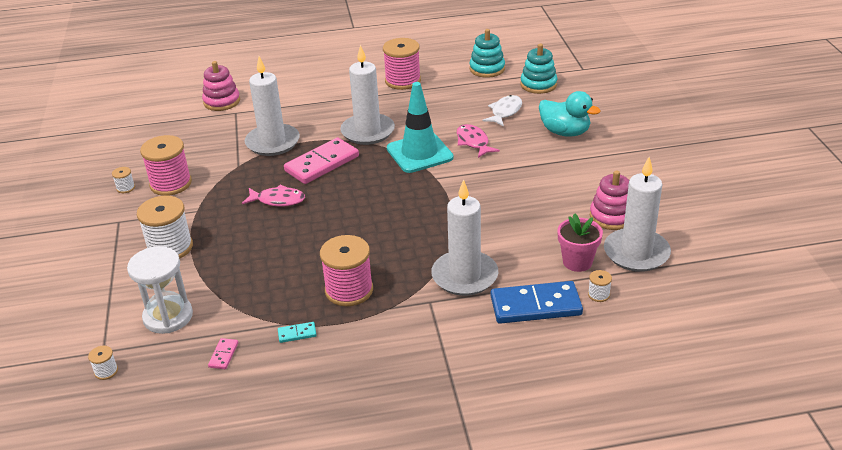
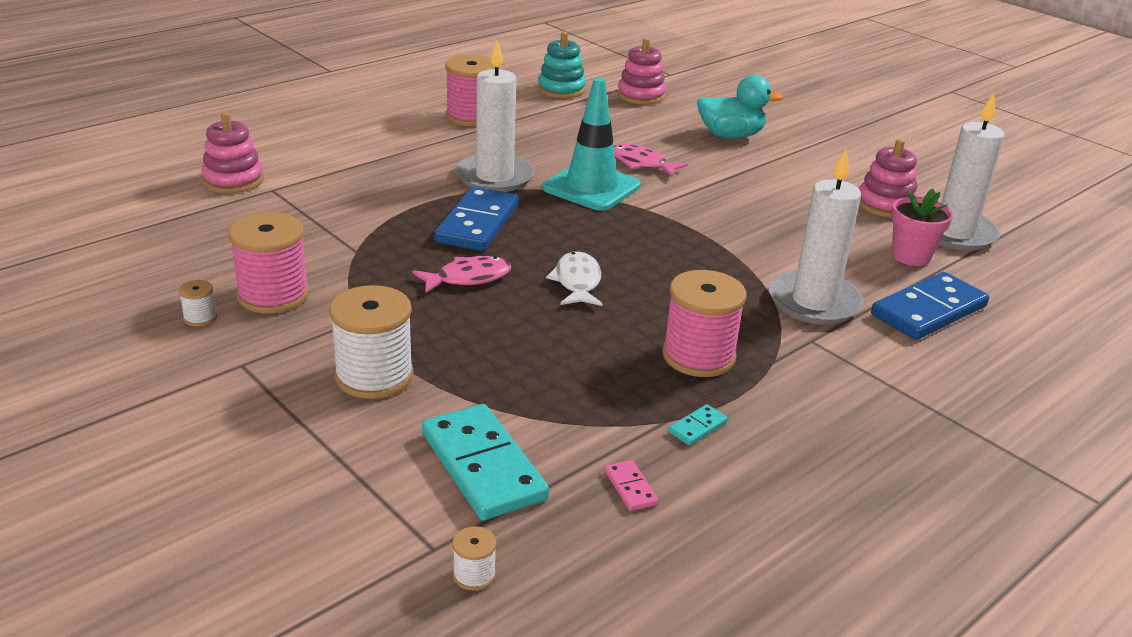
camera: 35 degrees left, 5 degrees down
(168, 316) = (483, 466): white hourglass -> turquoise domino
(273, 142) = (375, 213): white candle -> none
(322, 164) = (477, 224): pink domino -> blue domino
(505, 112) = (638, 128): white fish -> white fish (577, 282)
(538, 84) = (641, 96): turquoise stacking toy -> pink stacking toy
(598, 294) = (974, 282): white spool -> none

